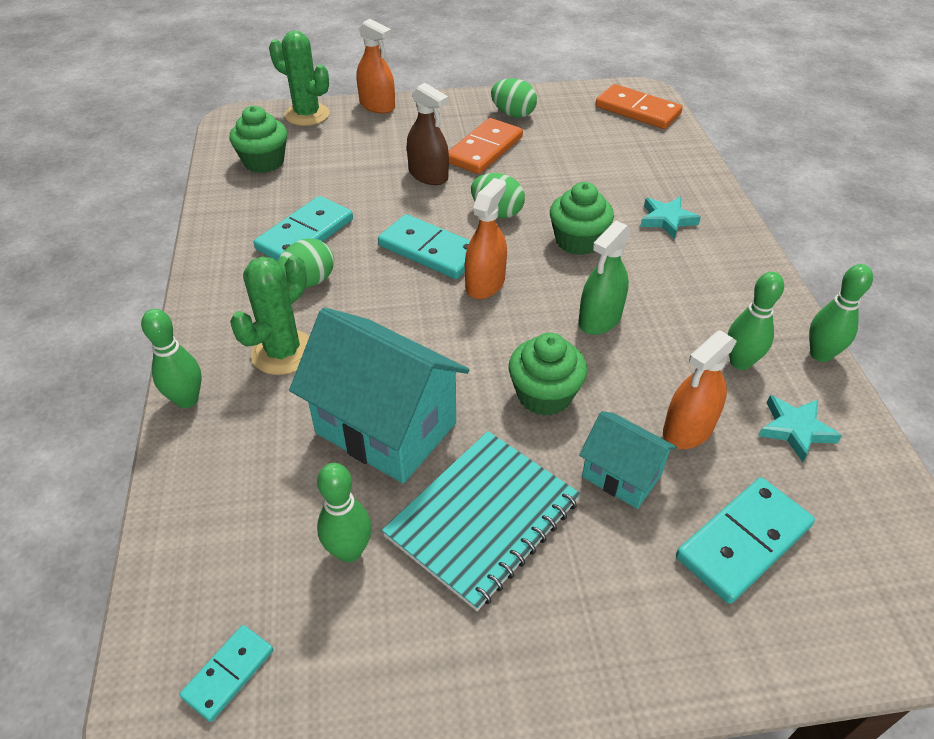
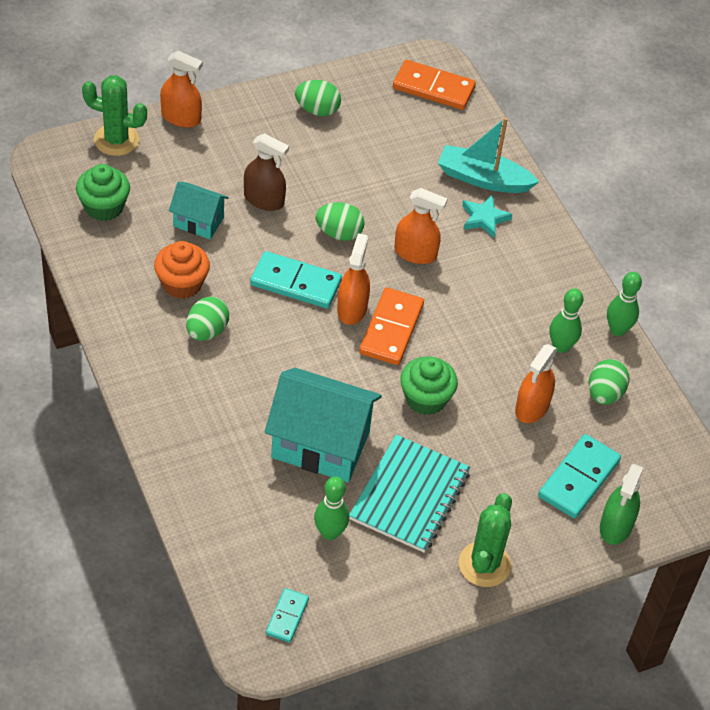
camera: 20 degrees left, 5 degrees up
(187, 400) = (163, 450): green bowling pin -> none
(283, 352) = (216, 398): green cactus -> green cactus (484, 564)
(305, 234) = (182, 284): turquoise domino -> orange cupcake
(484, 150) = (304, 161): orange domino -> orange domino (391, 329)
(577, 241) = (415, 253): green cupcake -> orange spray bottle
(600, 319) = (451, 327): green spray bottle -> green spray bottle (616, 526)
(621, 475) = (493, 449): turquoise house -> turquoise house (198, 222)
(673, 186) = (483, 179): none -> turquoise boat
(795, 429) = (604, 394): turquoise star -> green egg

